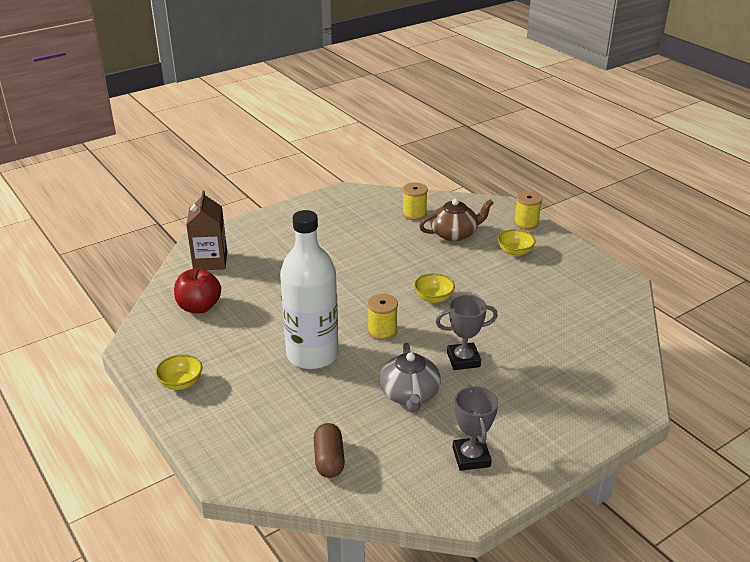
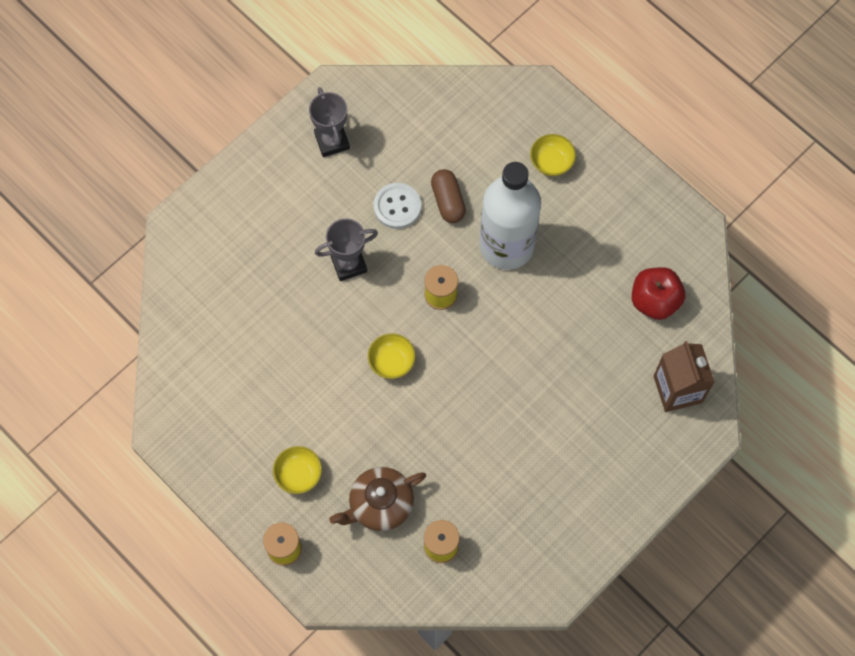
camera: 170 degrees right, 35 degrees up
(181, 383) = (624, 185): yellow bowl -> yellow bowl (551, 162)
(329, 459) = (456, 119): brown capsule -> brown capsule (448, 201)
(409, 394) = (397, 206): grey teapot -> white button

